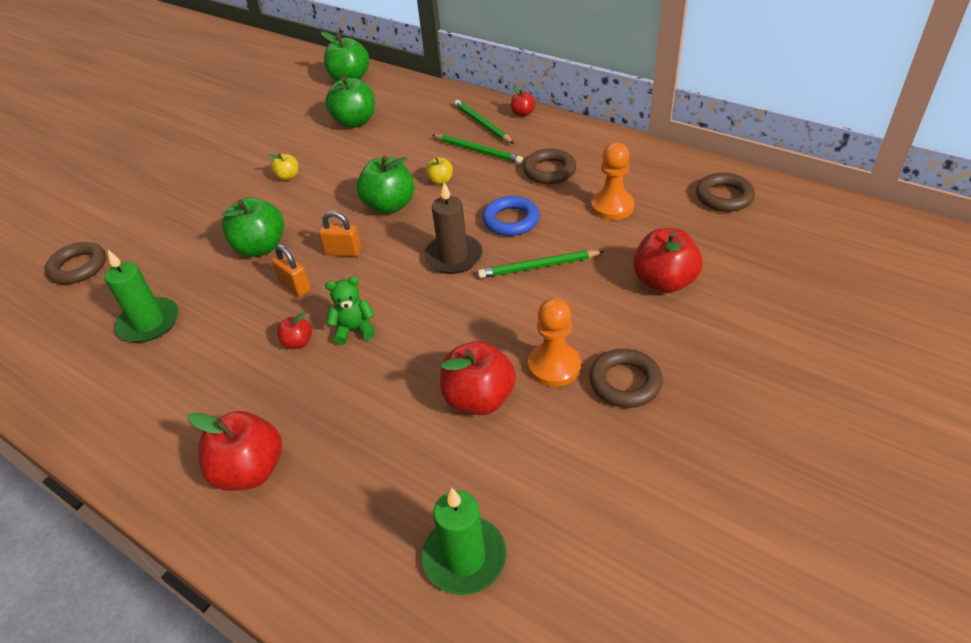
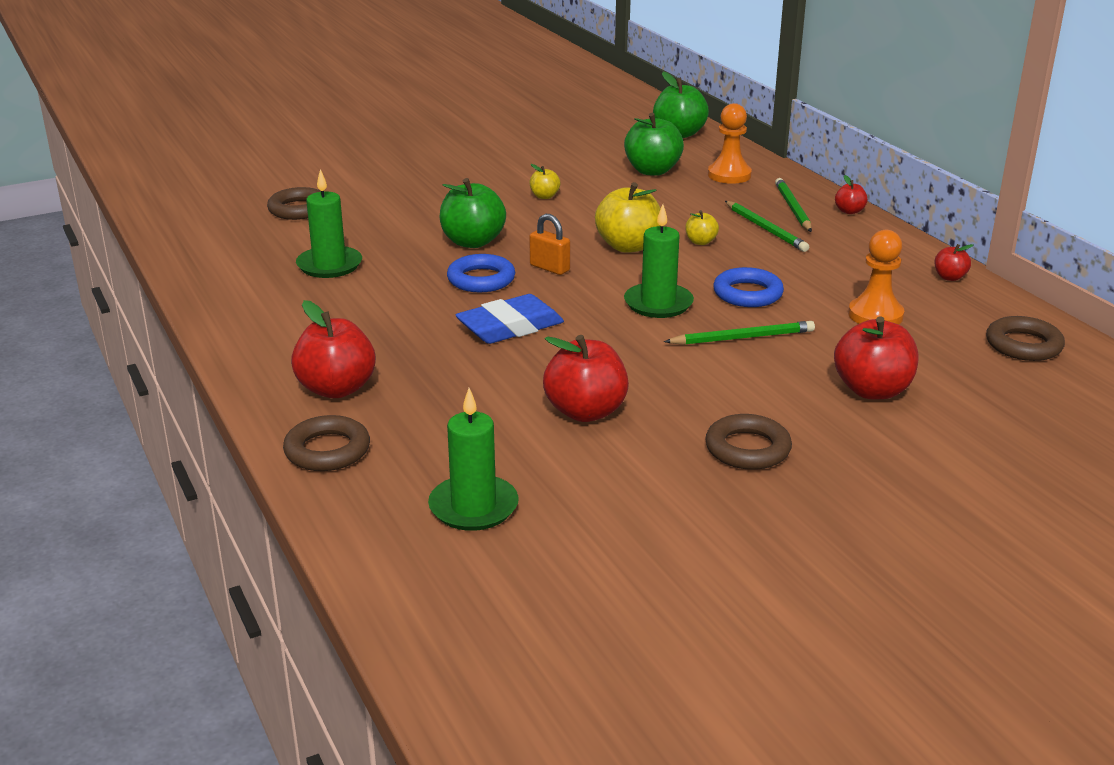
camera: 25 degrees right, 15 degrees down
(295, 286) = (481, 279): orange padlock -> blue ring
(298, 342) = (449, 319): red apple -> red apple (949, 277)
(354, 330) = (510, 327): green teddy bear -> blue eraser
(389, 205) = (628, 246): green apple -> yellow apple
(453, 257) = (658, 304): brown candle -> green candle
(539, 267) = (742, 338): green pencil -> green pencil turned 150 degrees clockwise
(549, 171) = (832, 266): brown ring -> brown ring (327, 450)
(554, 366) = (684, 414): orange pawn -> orange pawn (729, 175)

